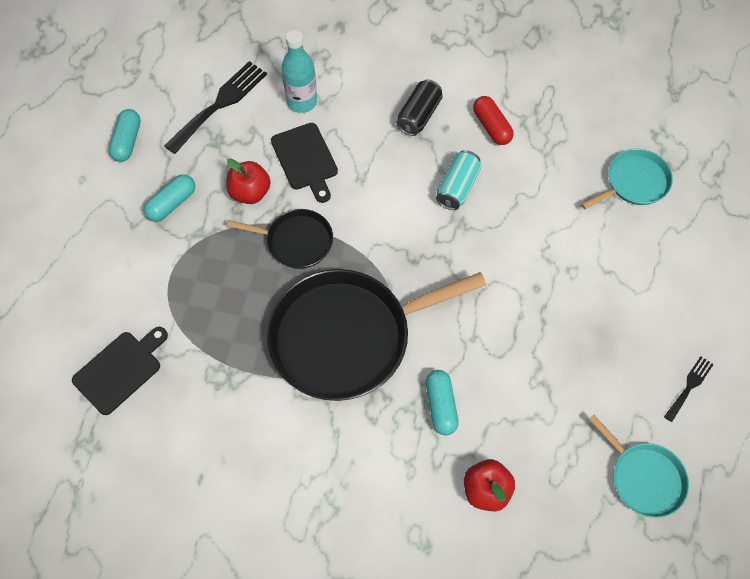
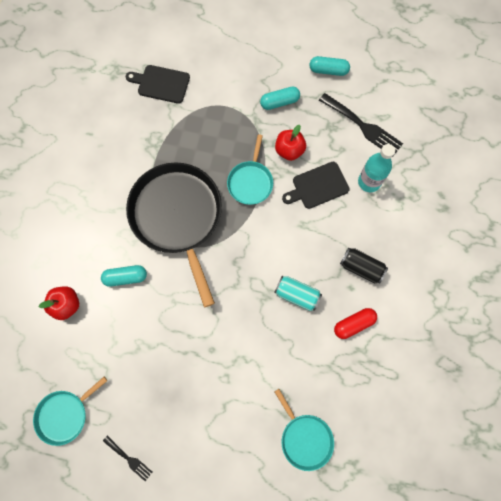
camera: 90 degrees right, 10 degrees up
(120, 370) = (161, 84): black cutting board -> black cutting board turned 150 degrees clockwise
(172, 203) = (279, 102): turquoise capsule -> turquoise capsule turned 60 degrees counterclockwise
(296, 241) = (250, 182): black pan -> turquoise pan

